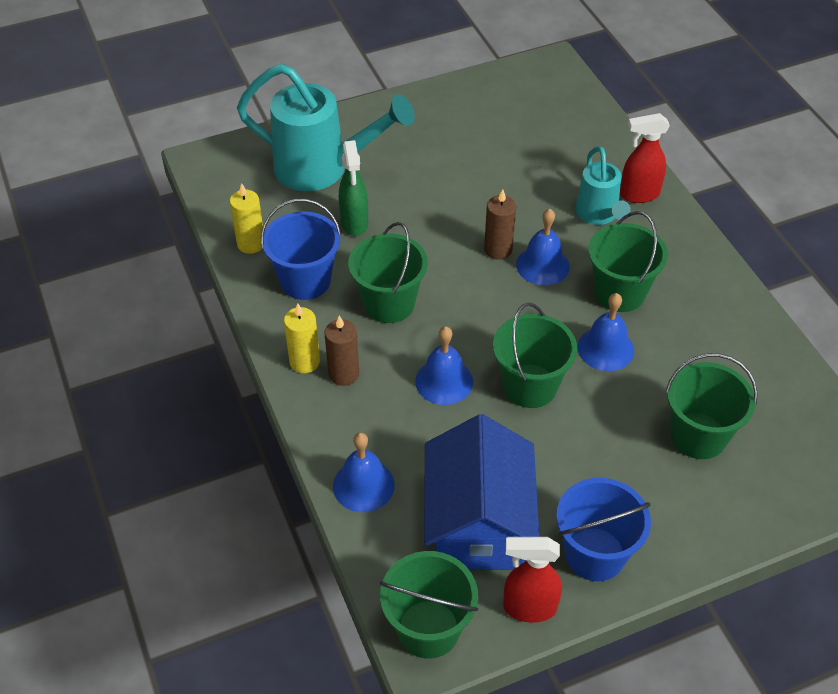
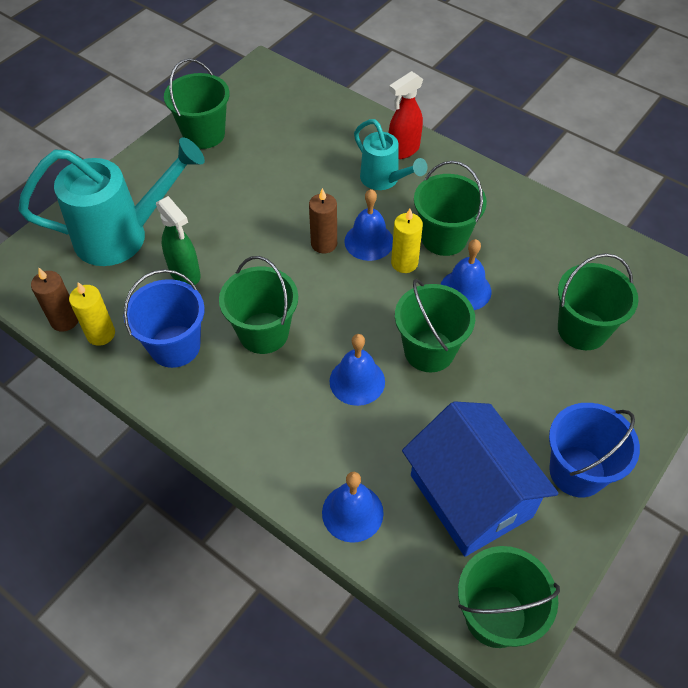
camera: 30 degrees left, 5 degrees up
(304, 362) = (224, 423): yellow candle -> yellow candle (404, 263)
(344, 374) = (266, 417): brown candle -> brown candle (65, 320)
(454, 106) = (204, 134): none -> green bucket
(529, 608) = (560, 548): red spray bottle -> none

